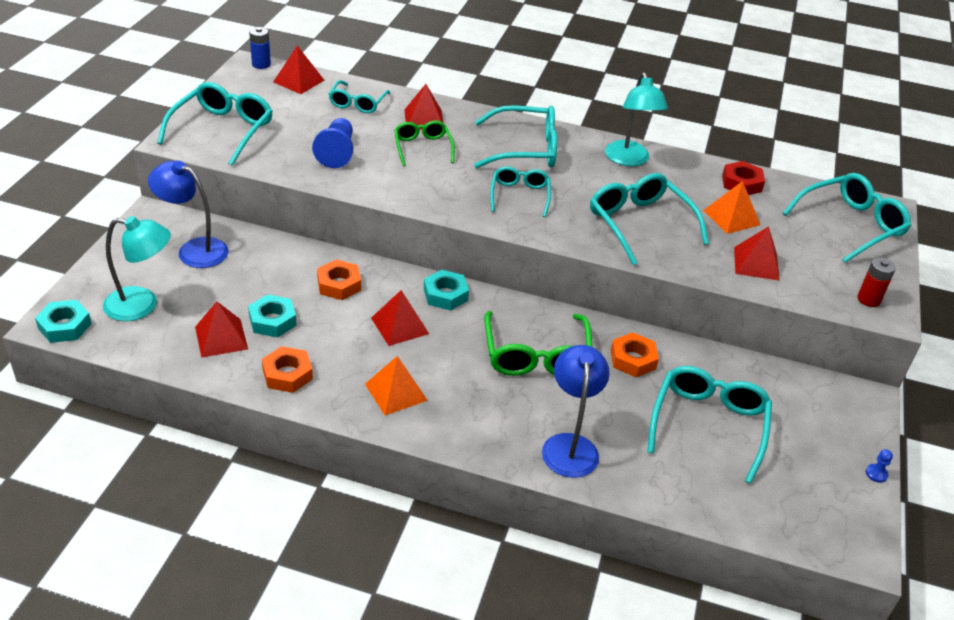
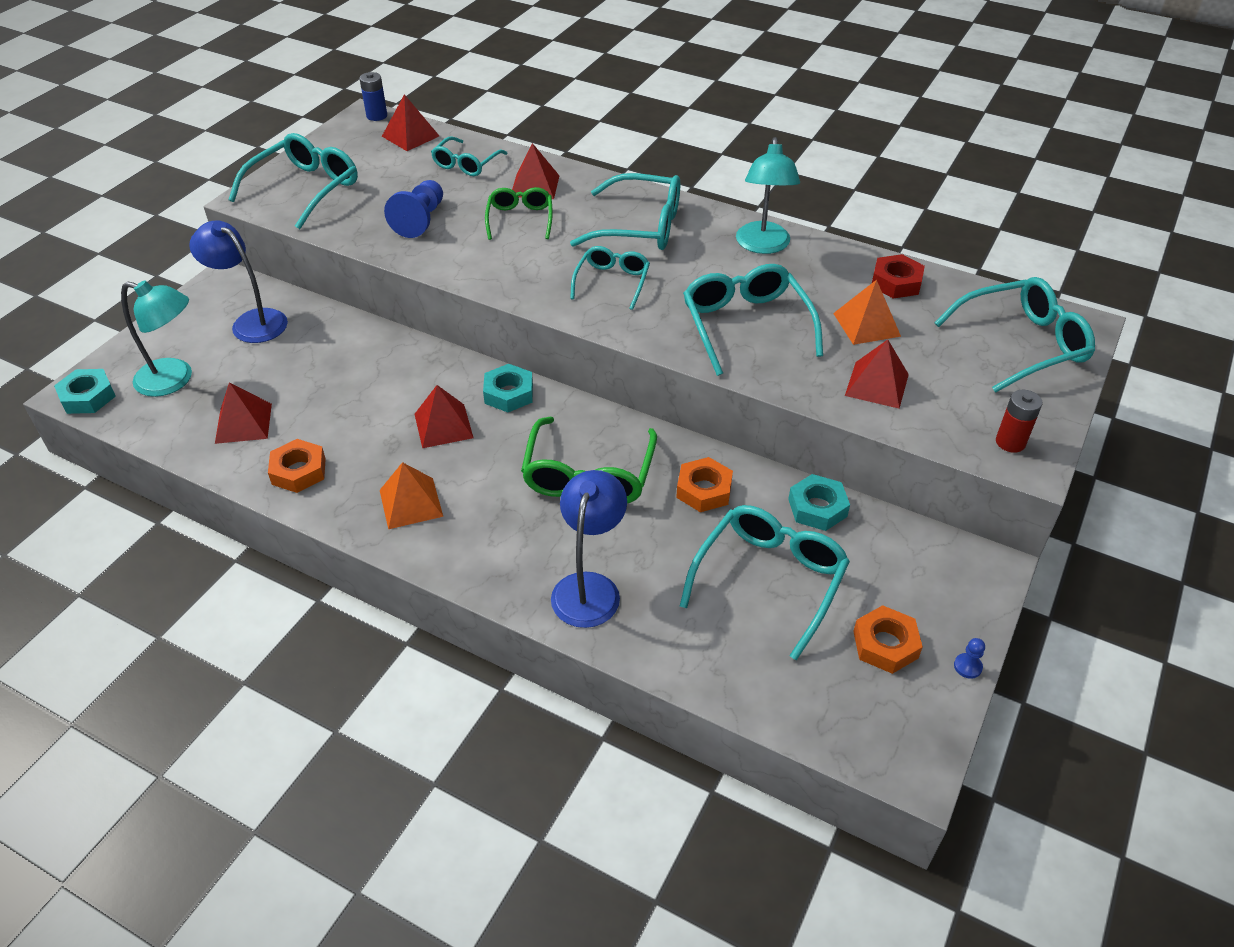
camera: 15 degrees right, 5 degrees up
(272, 321) = (305, 408): turquoise nut -> turquoise nut (817, 508)
(339, 284) = (393, 372): orange nut -> orange nut (885, 644)

